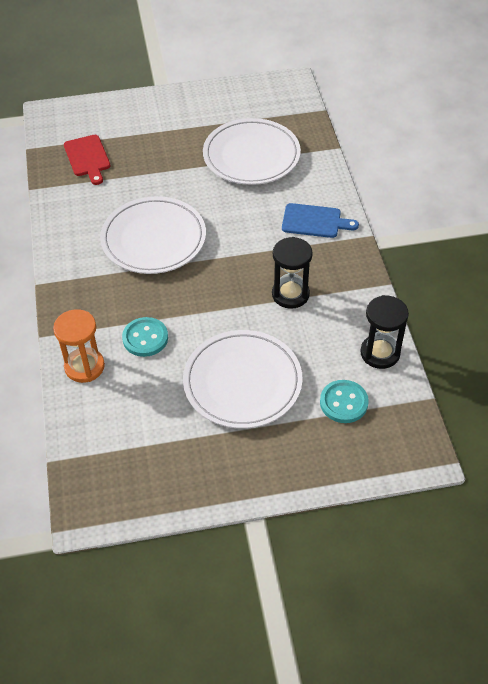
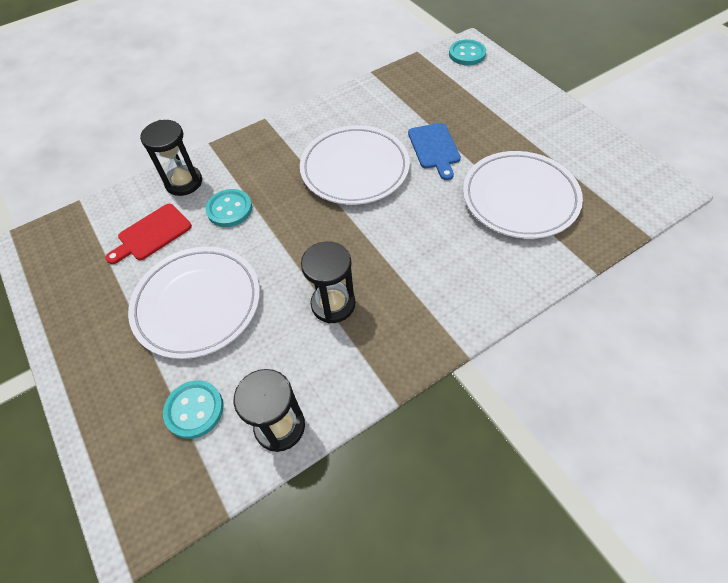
camera: 70 degrees right, 5 degrees up
(60, 119) = (467, 54): none -> turquoise button
(84, 366) = (184, 182): orange hourglass -> black hourglass
(87, 158) = (431, 88): red cutting board -> red cutting board (152, 234)
(314, 221) = (455, 289): blue cutting board -> blue cutting board (434, 148)

